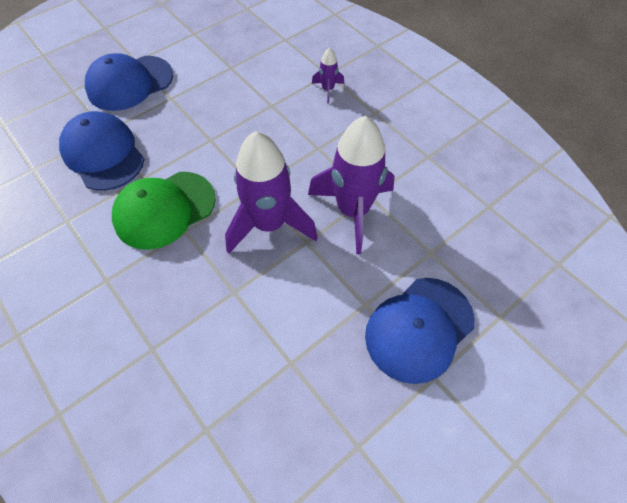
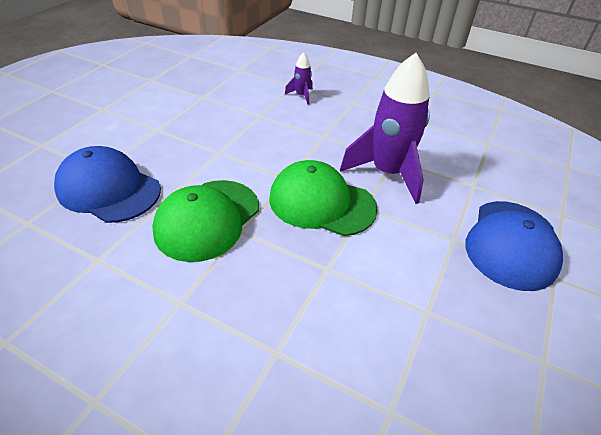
camera: 25 degrees left, 15 degrees down
(130, 83) = (105, 127): blue cap -> none
(269, 224) = (321, 203): purple rocket -> green cap

